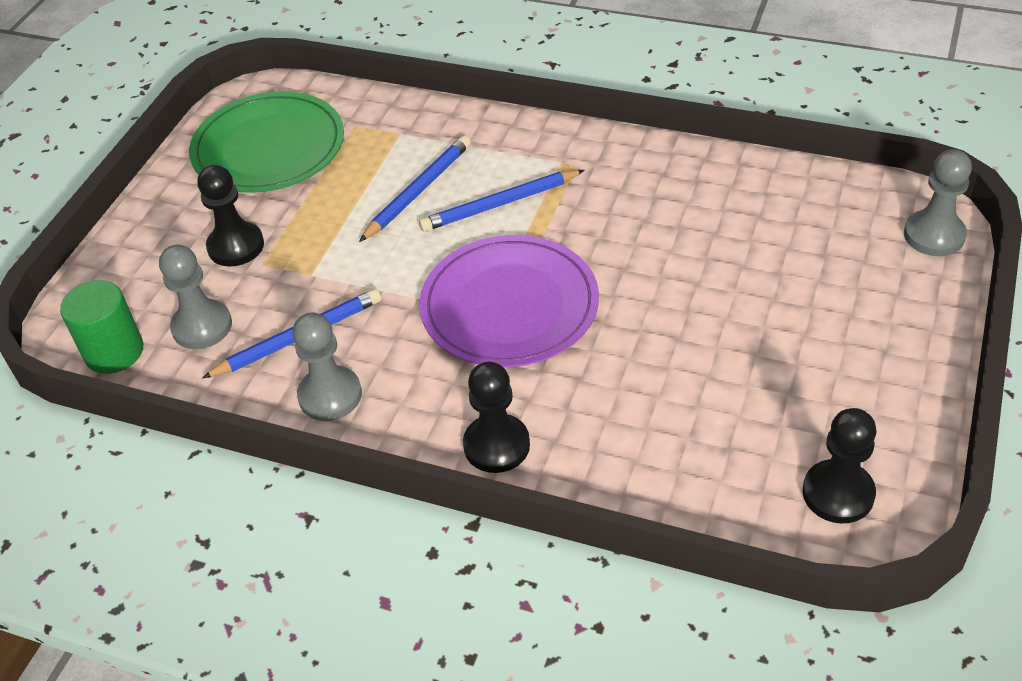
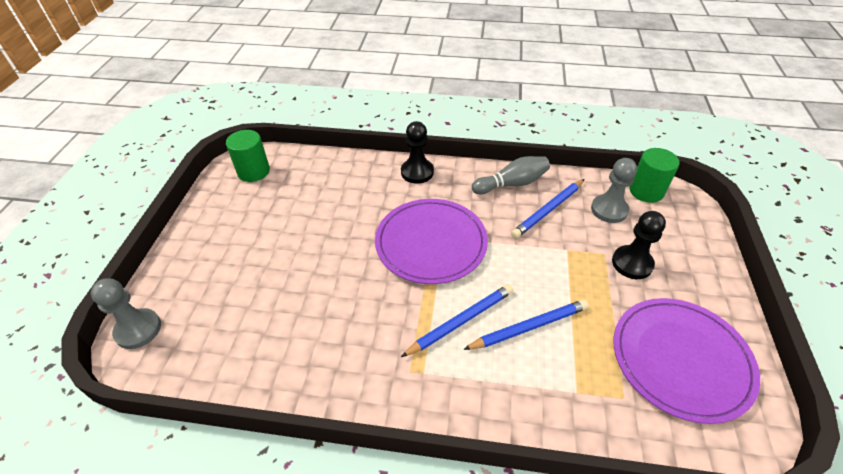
camera: 165 degrees right, 0 degrees up
(268, 147) = (681, 359): green plate -> purple plate
(330, 395) = (512, 184): grey pawn -> grey bowling pin
(418, 191) = (529, 327): blue pencil -> blue pencil turned 135 degrees counterclockwise
(838, 493) = (253, 171): black pawn -> green cylinder

